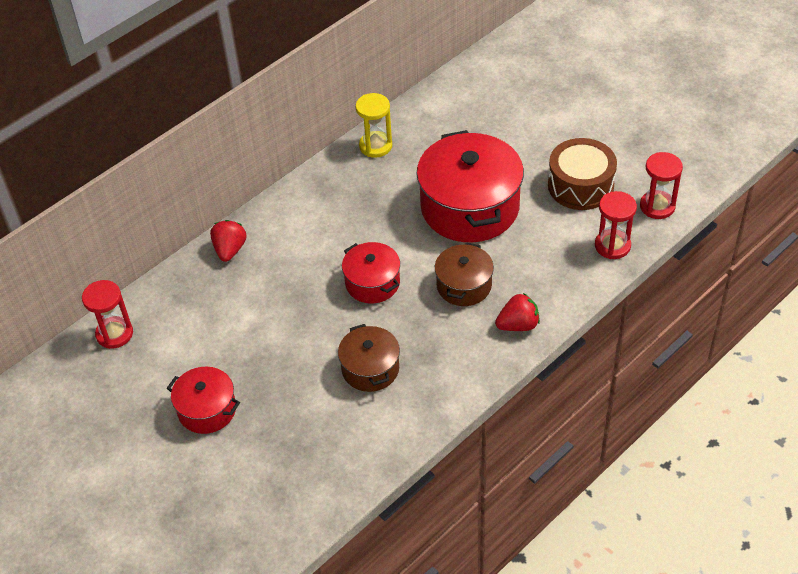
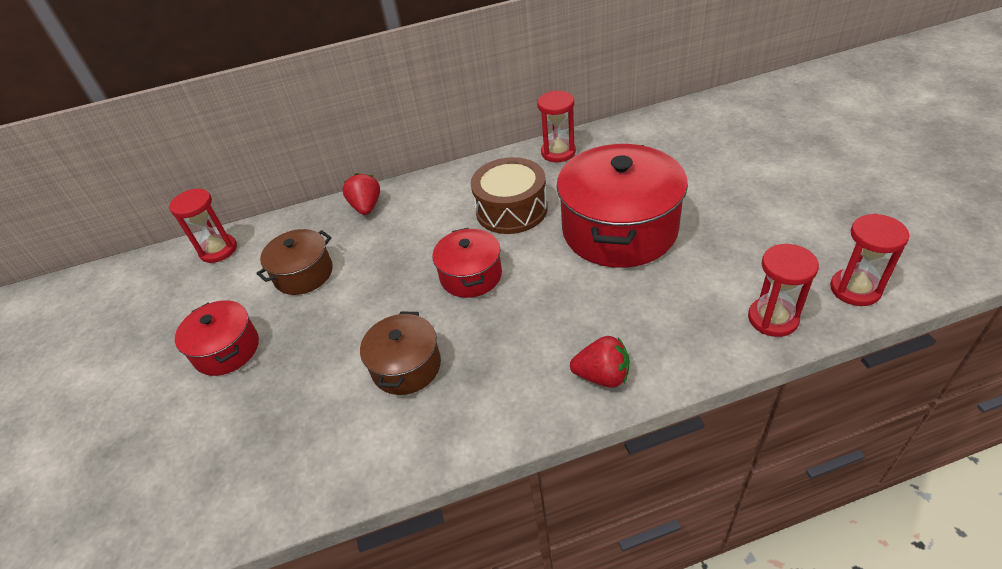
camera: 30 degrees right, 5 degrees down
(230, 250) = (366, 207): red strawberry -> red strawberry turned 45 degrees counterclockwise
(375, 146) = (558, 152): yellow hourglass -> red hourglass
(464, 285) = (565, 308): brown pot -> brown pot (303, 274)
(580, 185) = (761, 240): brown drum -> brown drum (511, 210)

